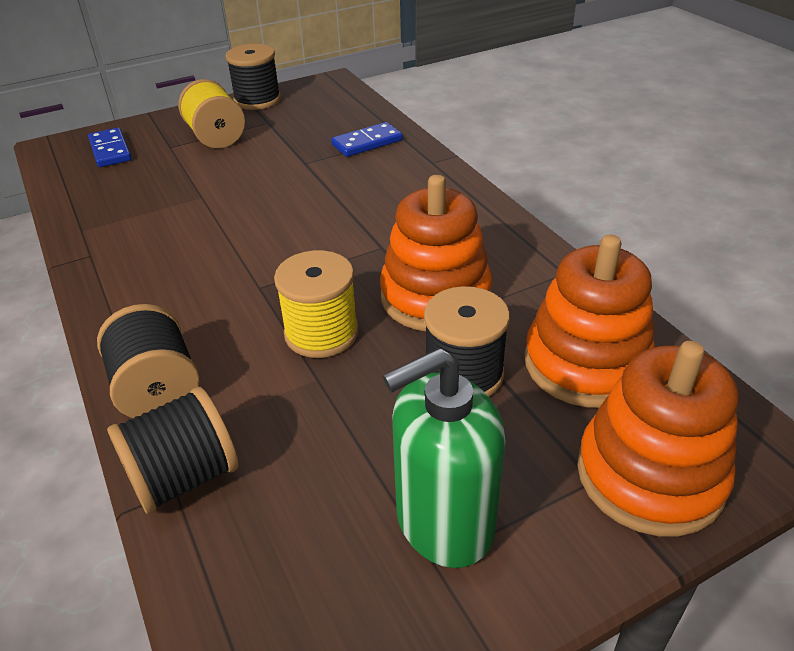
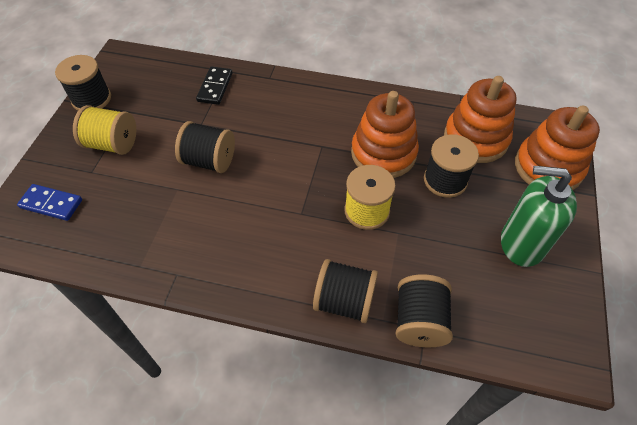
camera: 50 degrees left, 15 degrees up
(261, 193) = (209, 161): none -> black spool
(367, 143) = (215, 87): blue domino -> black domino
(444, 522) = (521, 244): green soap dispenser -> green soap dispenser turned 90 degrees clockwise

